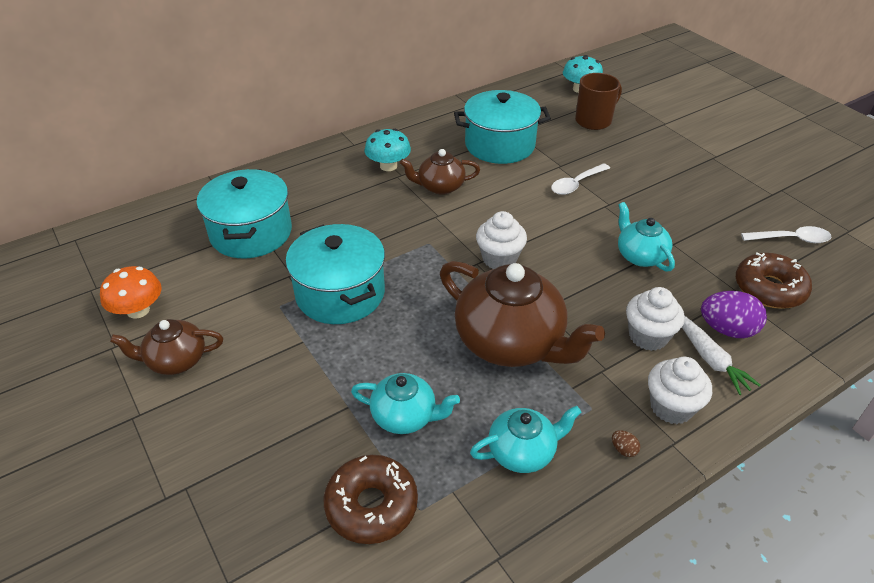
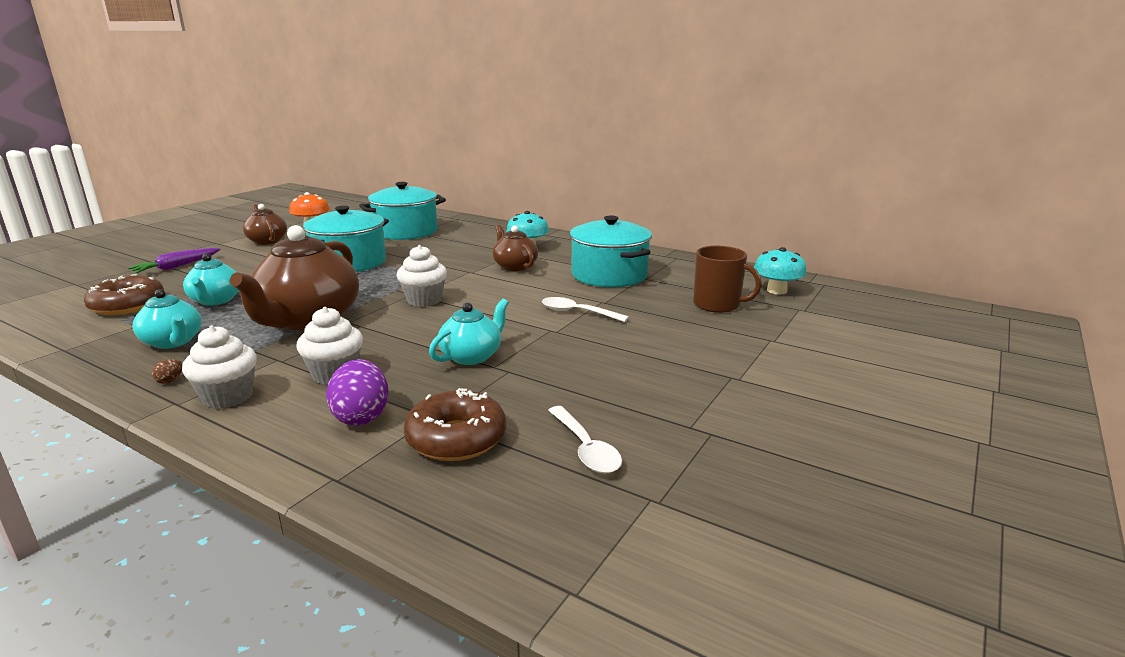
camera: 65 degrees right, 20 degrees down
(228, 461) = (176, 267): none -> purple carrot
(709, 358) = (308, 410): white carrot -> none

